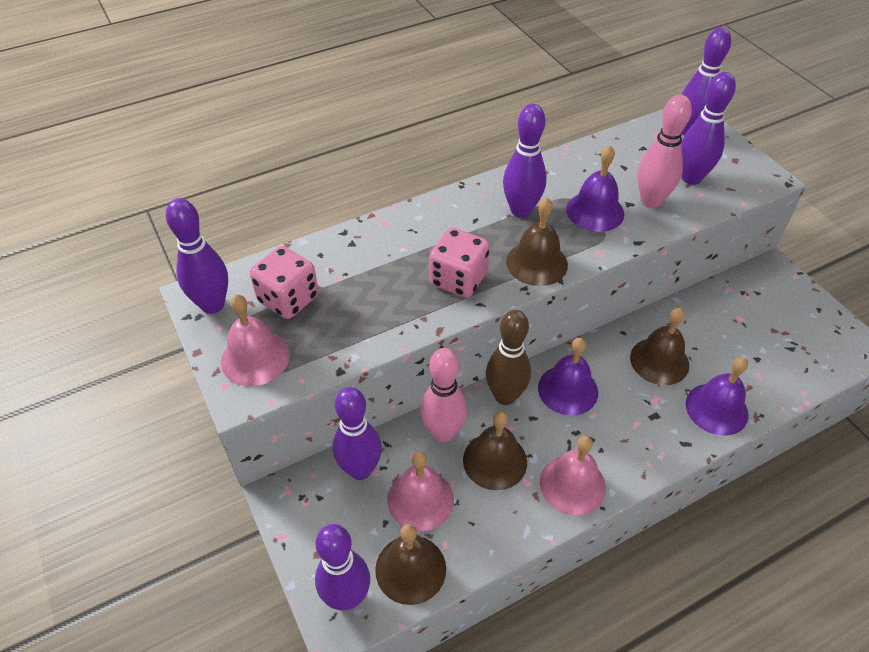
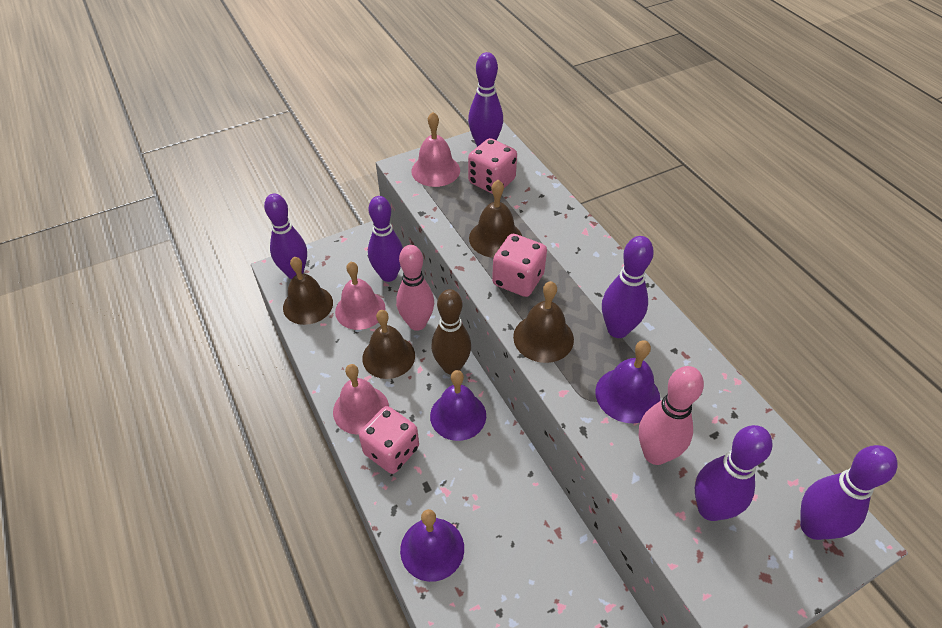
camera: 90 degrees right, 0 degrees up
(620, 449) = (391, 451): none -> pink dice
(659, 361) = (493, 503): brown bell -> brown bell (495, 238)

